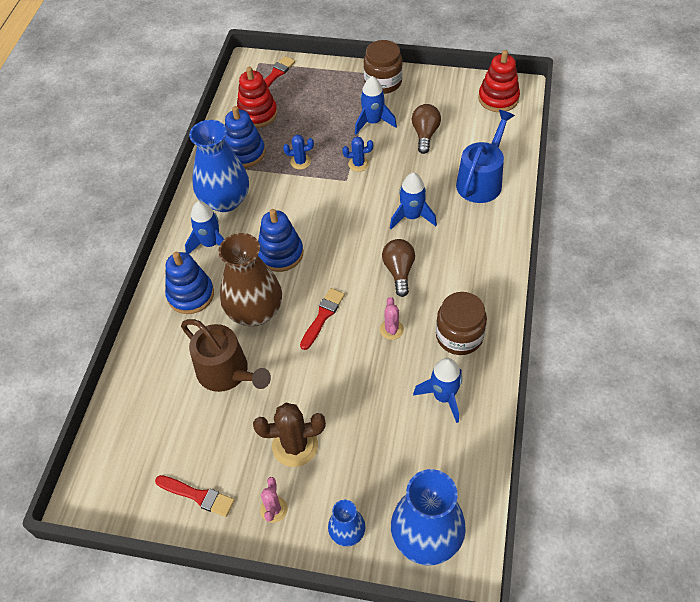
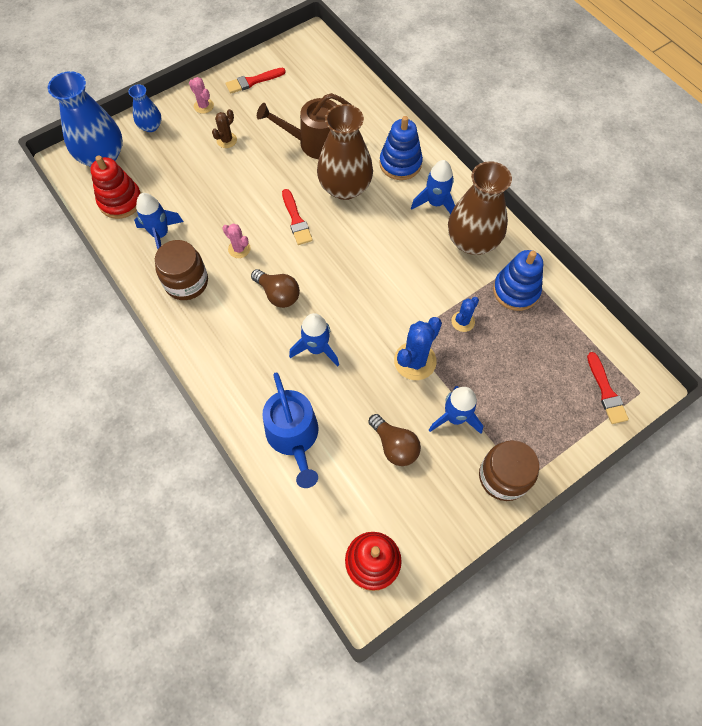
camera: 130 degrees right, 10 degrees up
(225, 200) = (472, 241): blue vase -> brown vase
(257, 114) = (559, 335): red stacking toy -> red stacking toy (120, 201)
(280, 253) = (379, 237): blue stacking toy -> none
(295, 445) = (226, 140): brown cactus -> brown cactus, size x0.57
(358, 164) = (415, 361): blue cactus -> blue cactus, size x1.76

